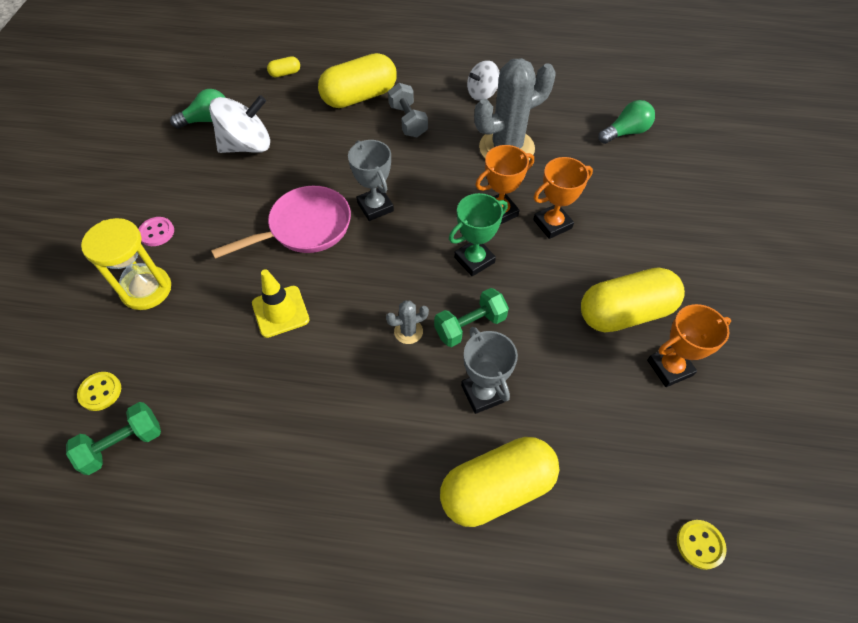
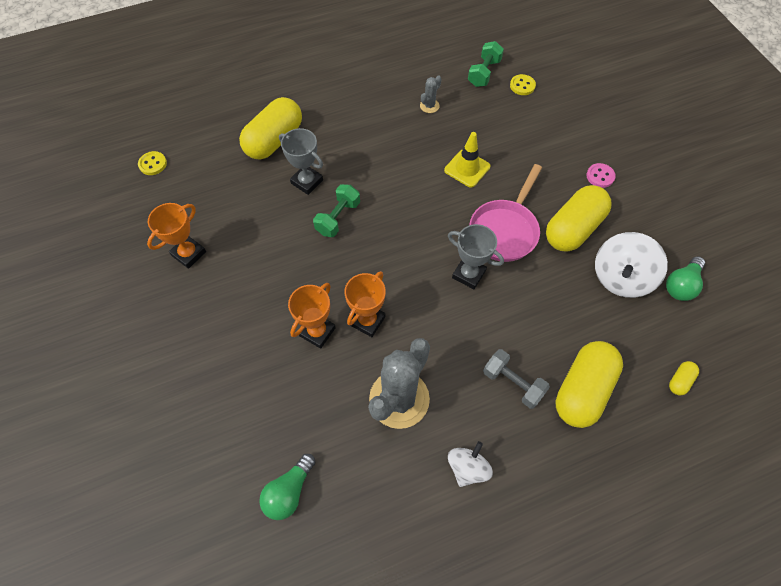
camera: 150 degrees right, 5 degrees up
(146, 289) = (562, 141): yellow hourglass -> none
(408, 331) = (376, 195): grey cactus -> grey cactus (429, 106)
(474, 260) = (363, 267): green trophy -> none
(625, 313) = (231, 280): yellow capsule -> yellow capsule (573, 228)

